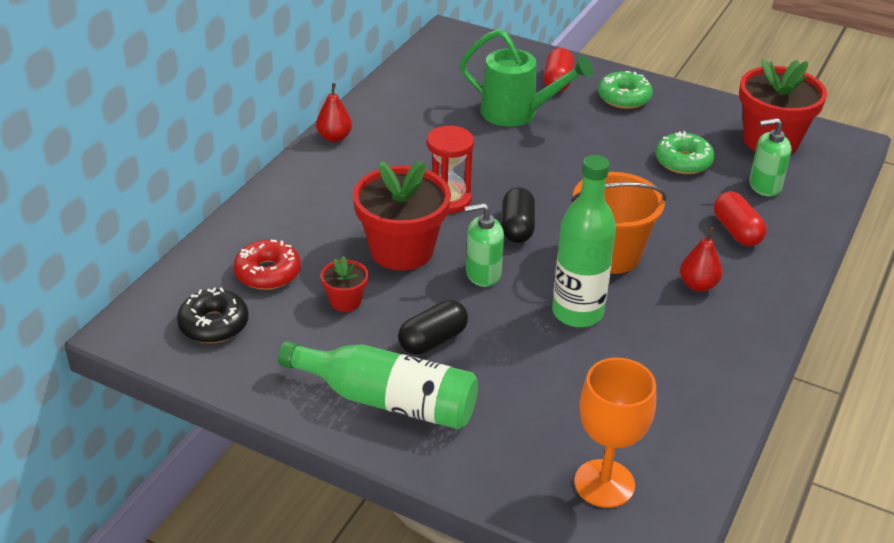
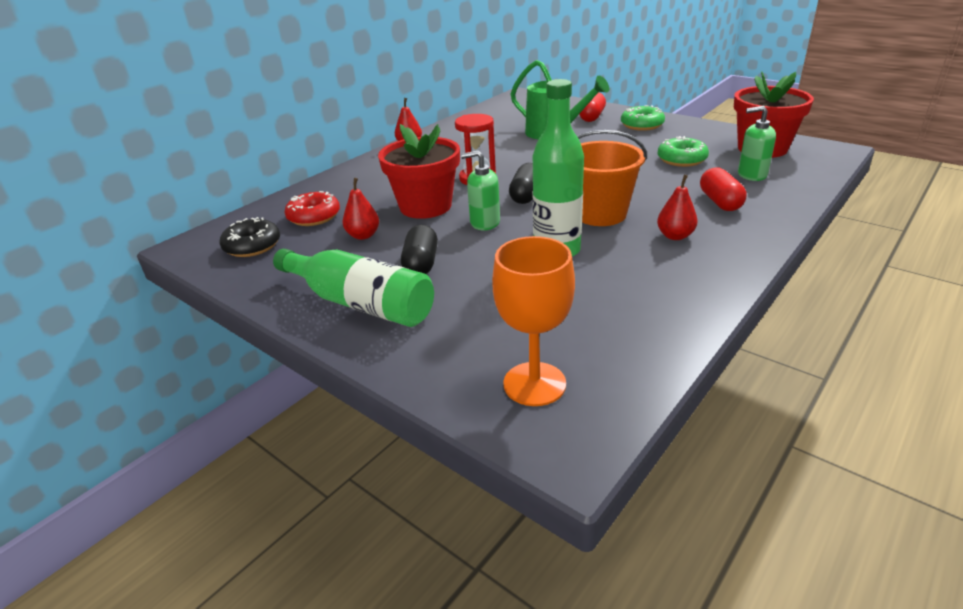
camera: 15 degrees right, 5 degrees down
(345, 301) = (363, 235): red flower pot -> red pear
(433, 340) = (421, 263): black capsule -> black capsule turned 60 degrees counterclockwise

